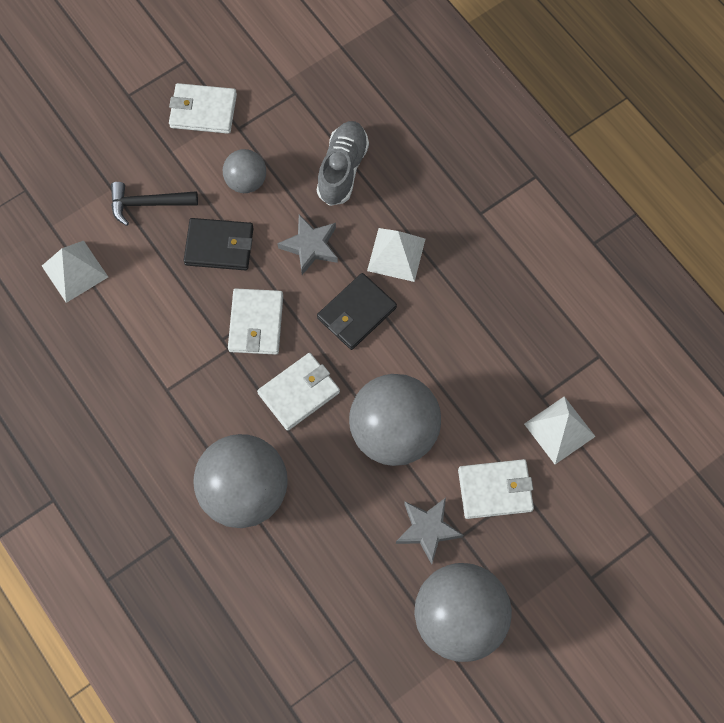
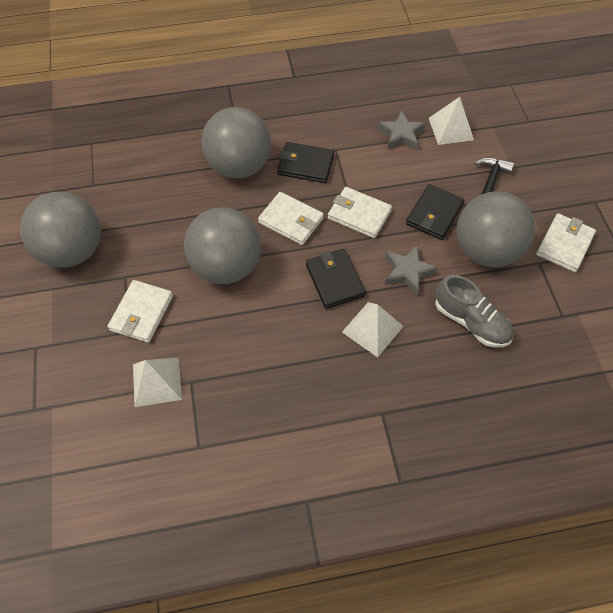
camera: 115 degrees right, 10 degrees down
(207, 414) = (305, 165): none -> black wallet
(246, 181) = (485, 250): grey ball -> grey ball, size x1.92
(299, 393) = (291, 220): white wallet -> white wallet turned 45 degrees counterclockwise
(427, 529) = (143, 258): grey star -> grey star (401, 135)

